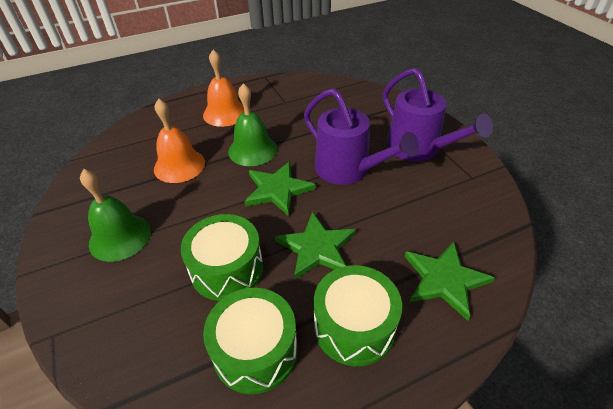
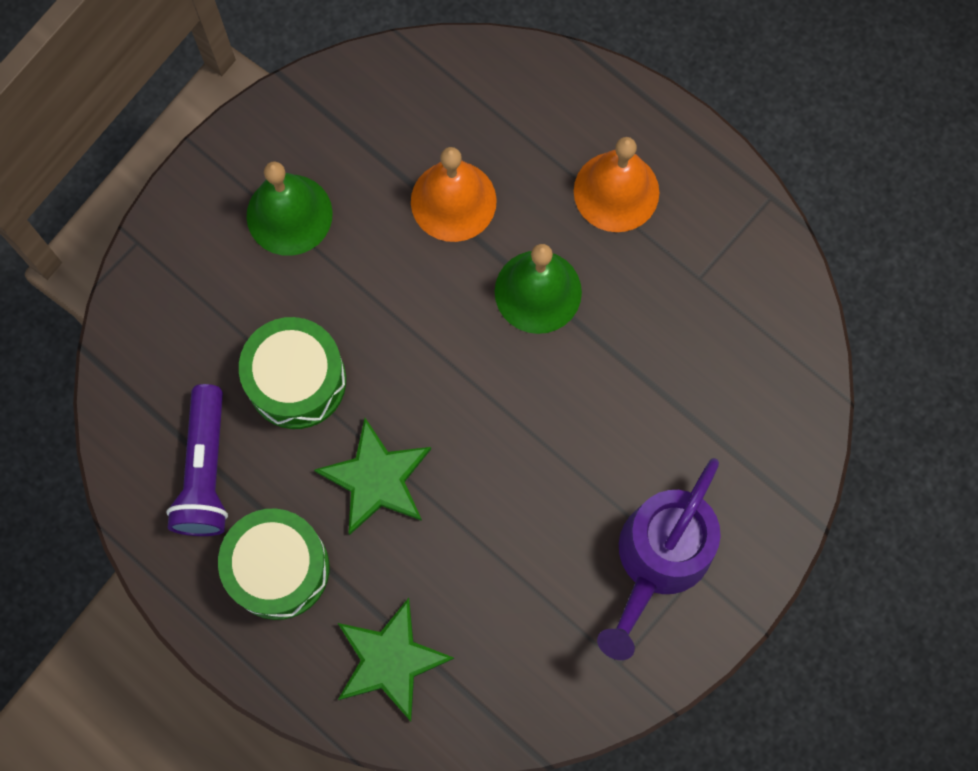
camera: 65 degrees right, 30 degrees up
(255, 350) = (205, 471): green drum -> purple flashlight
(277, 190) = (463, 375): green star -> none
(348, 170) = (554, 462): purple watering can -> none

